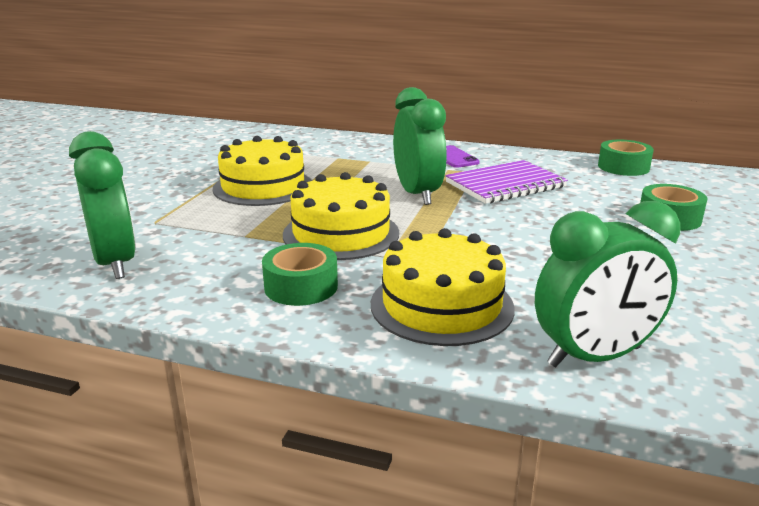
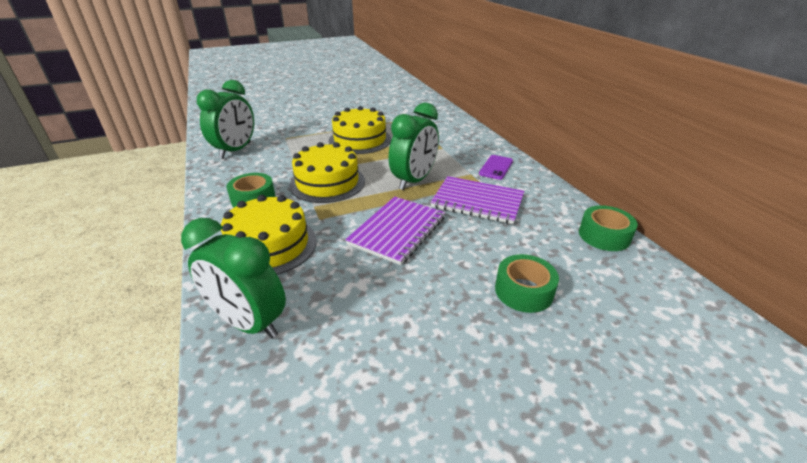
camera: 50 degrees right, 10 degrees up
(508, 232) = (397, 231): none -> purple notebook

